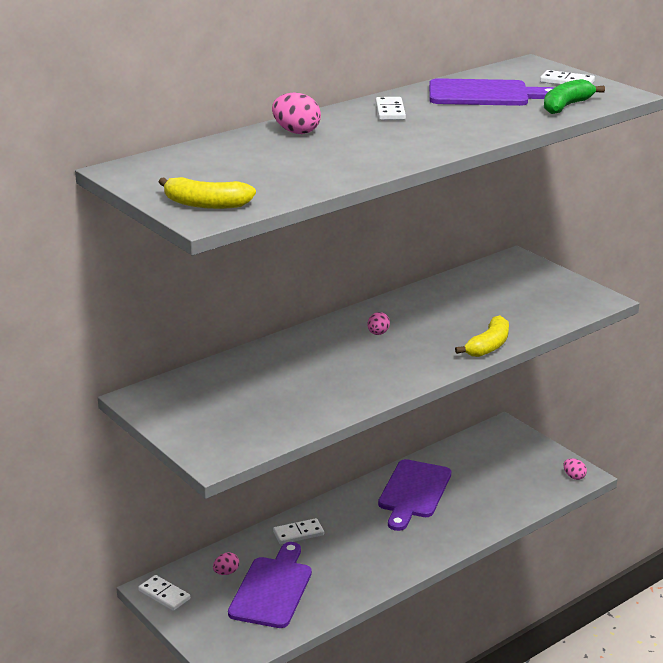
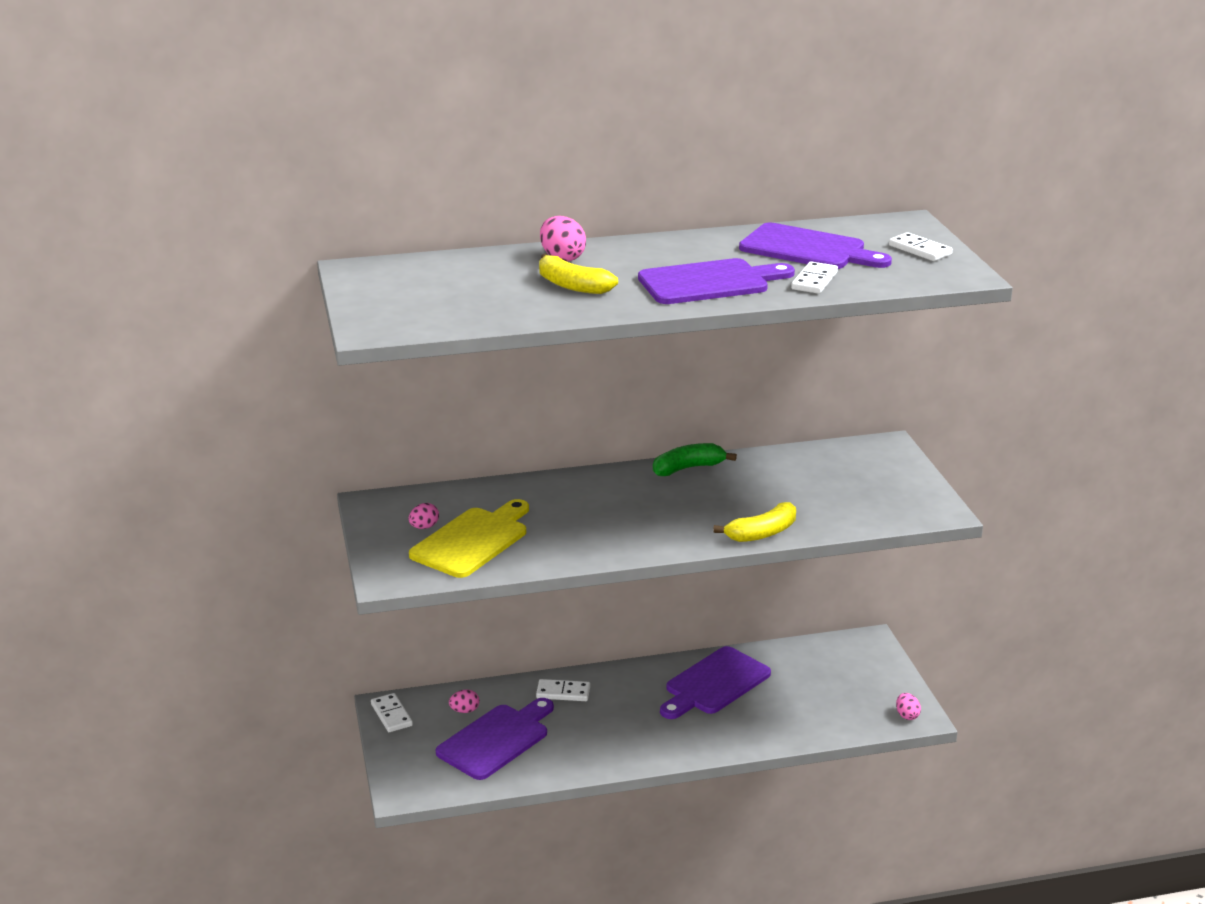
camera: 25 degrees right, 0 degrees up
(206, 204) = (389, 317): yellow banana -> yellow banana (572, 286)
(259, 408) = (472, 540): none -> yellow cutting board
(378, 333) = (658, 493): pink egg -> pink egg (424, 527)
(390, 111) = (683, 252): white domino -> white domino (814, 281)
(441, 130) = (709, 282): none -> purple cutting board
(566, 106) = (880, 278): green banana -> green banana (688, 468)

